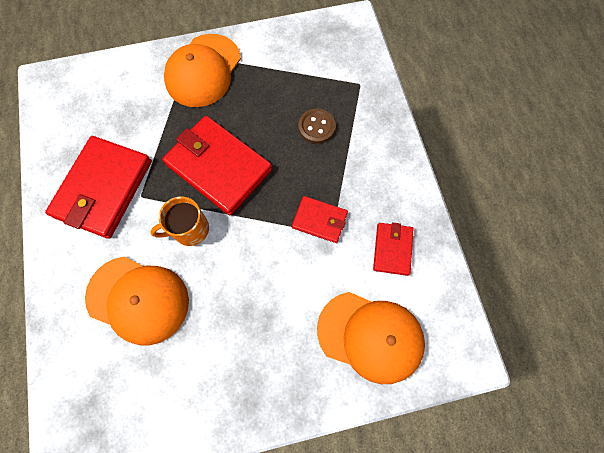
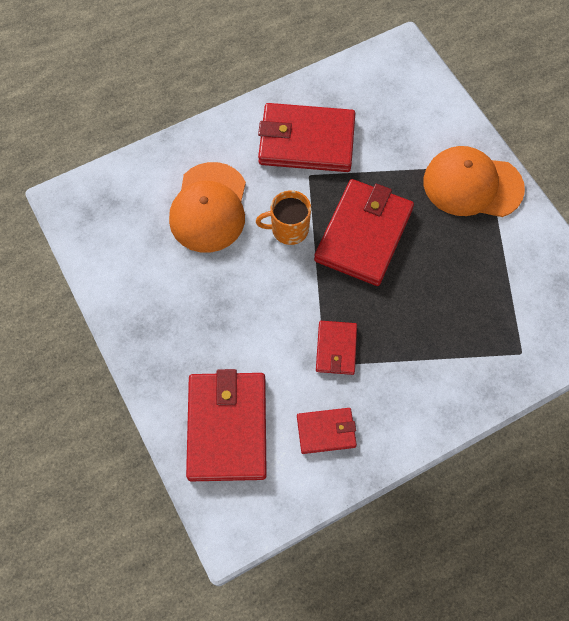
camera: 75 degrees right, 5 degrees down
(190, 229) = (288, 229): orange mug -> orange mug turned 60 degrees counterclockwise
(316, 127) = (446, 319): brown button -> none
(370, 336) = (227, 427): orange cap -> red wallet

